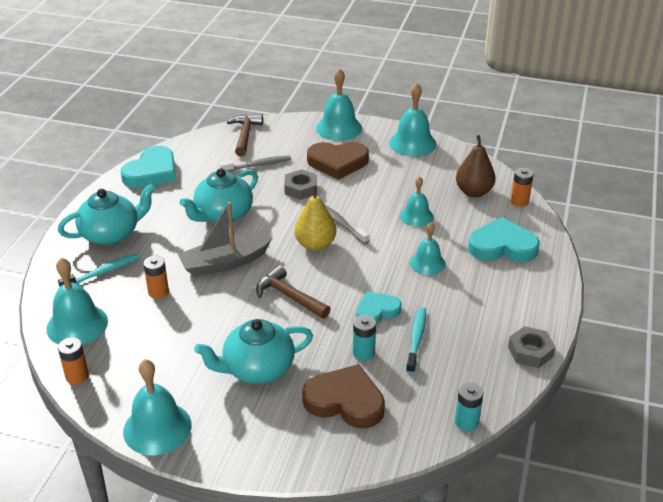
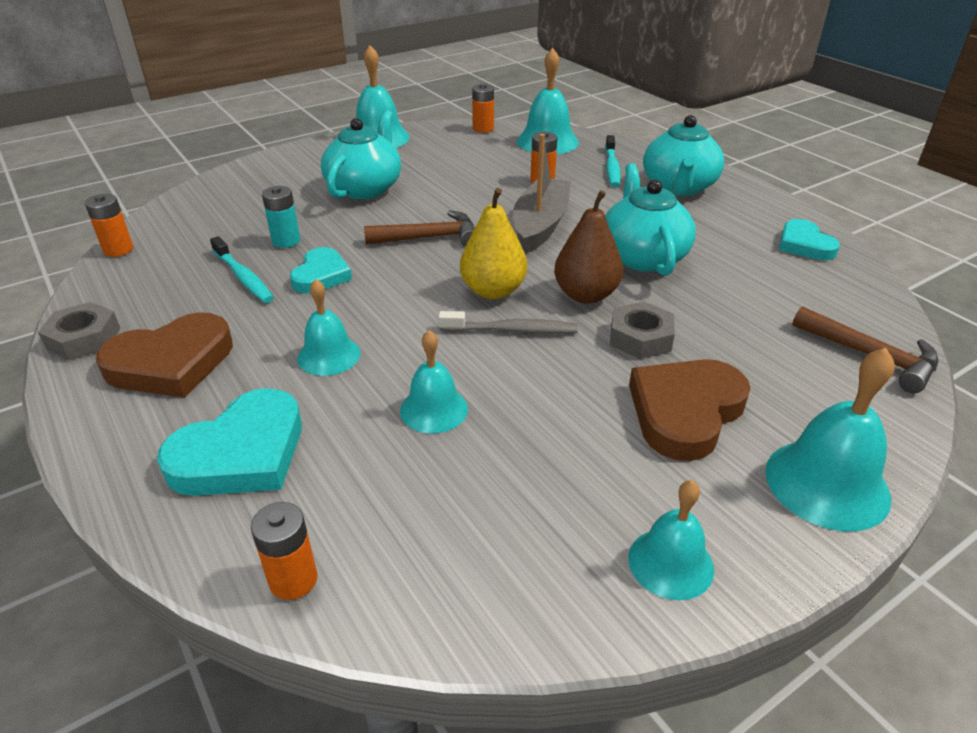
camera: 130 degrees right, 0 degrees up
(152, 172) = (804, 245): turquoise heart -> turquoise heart, size x0.63
(257, 165) = (750, 328): grey toothbrush -> none
(345, 401) = (257, 208): brown heart -> brown heart (171, 363)
(412, 143) = (670, 563): turquoise bell -> turquoise bell, size x0.64
(466, 422) = (118, 249): turquoise battery -> orange battery
(474, 192) = (404, 531): brown pear -> brown pear (586, 295)

